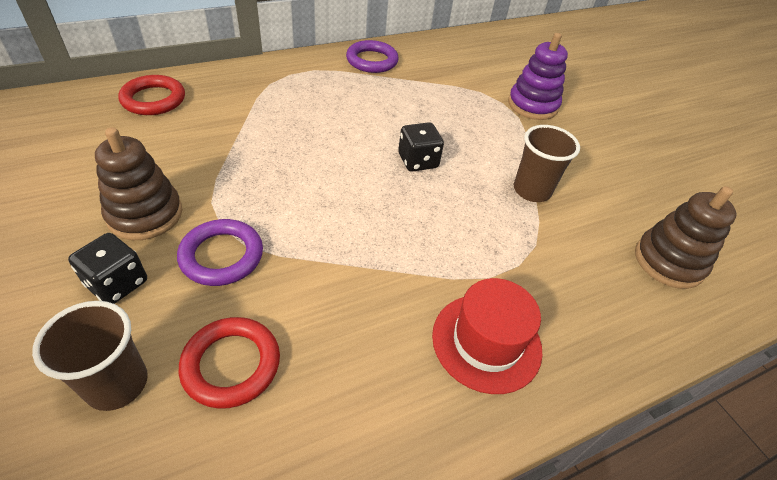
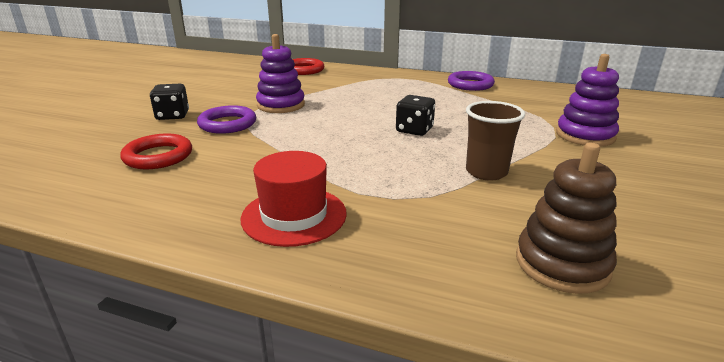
camera: 50 degrees right, 20 degrees down
(117, 384) = (113, 141): brown cup -> none
(145, 214) = (225, 101): brown stacking toy -> none
(232, 186) = (281, 105): none -> purple stacking toy

